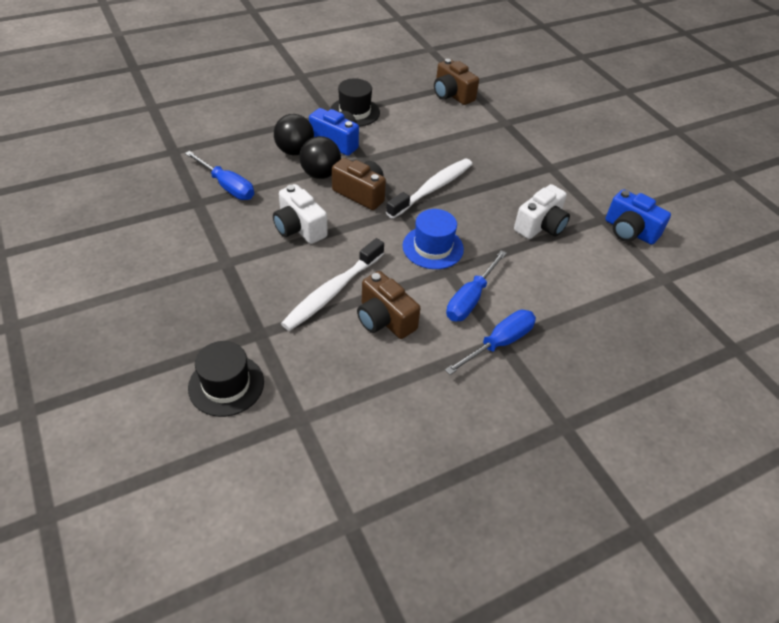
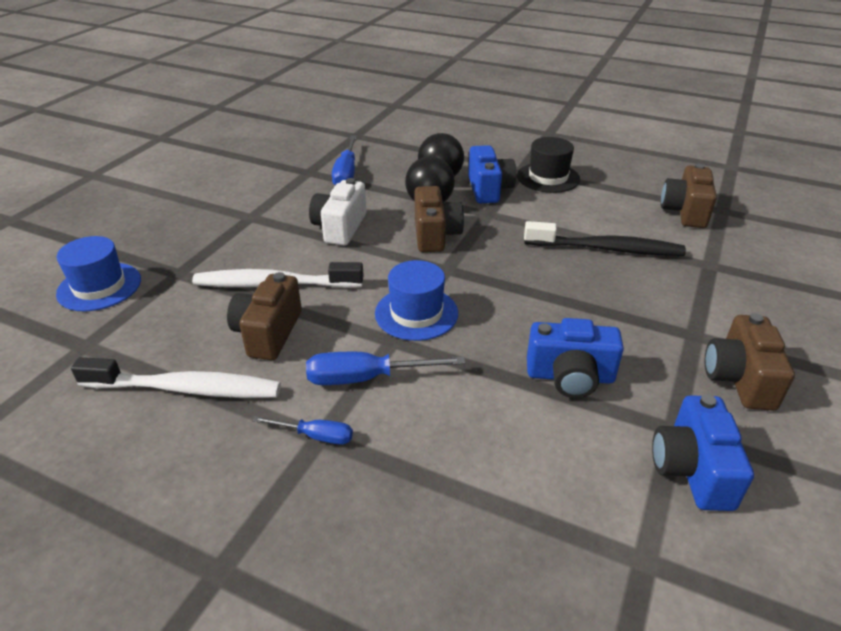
camera: 55 degrees right, 10 degrees down
(226, 385) = (99, 287): black hat -> blue hat
(432, 188) = (510, 270): white toothbrush -> white toothbrush (186, 389)
(453, 143) = (607, 249): none -> black toothbrush
(499, 343) = (315, 436): blue screwdriver -> blue screwdriver, size x0.60
(540, 226) = (570, 376): white camera -> blue camera
(591, 177) = (739, 379): none -> brown camera

